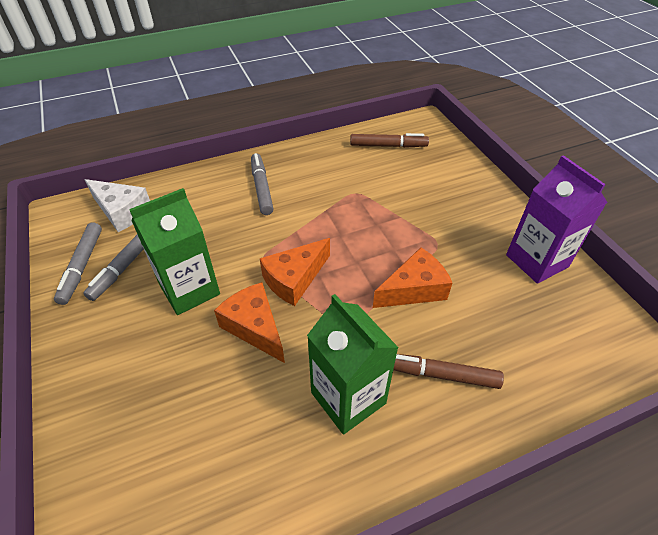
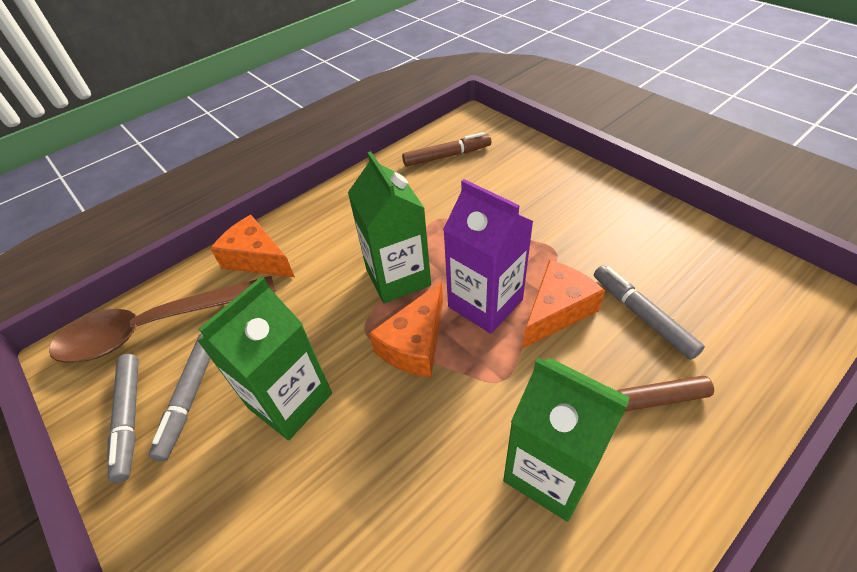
camera: 15 degrees left, 0 degrees up
(122, 211) = (156, 327): white cheese -> brown spoon
(255, 327) = (395, 421): orange cheese -> orange cheese (257, 259)
(261, 188) = (324, 244): grey marker -> grey marker (642, 315)
(305, 228) = (398, 277): none -> green carton
(537, 261) = (666, 237): purple carton -> purple carton (485, 303)

